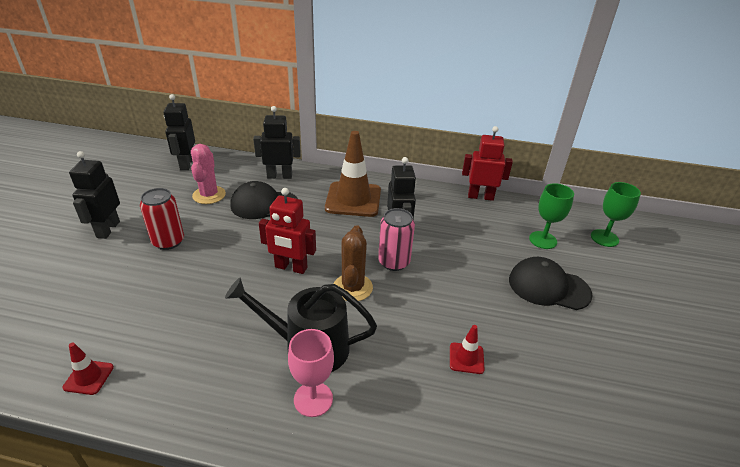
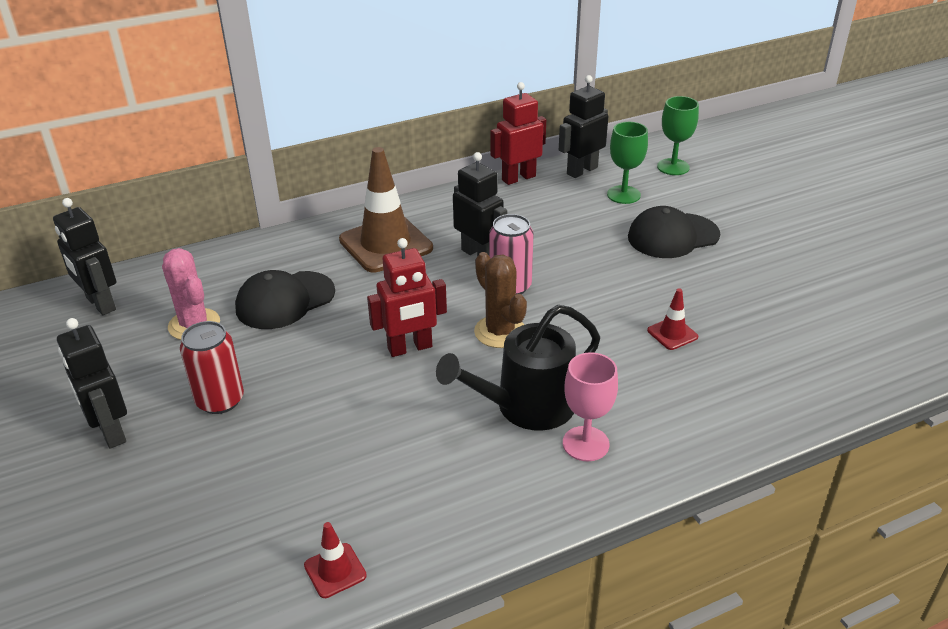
camera: 35 degrees left, 0 degrees up
(279, 176) = (257, 259): black robot -> black robot (581, 170)

